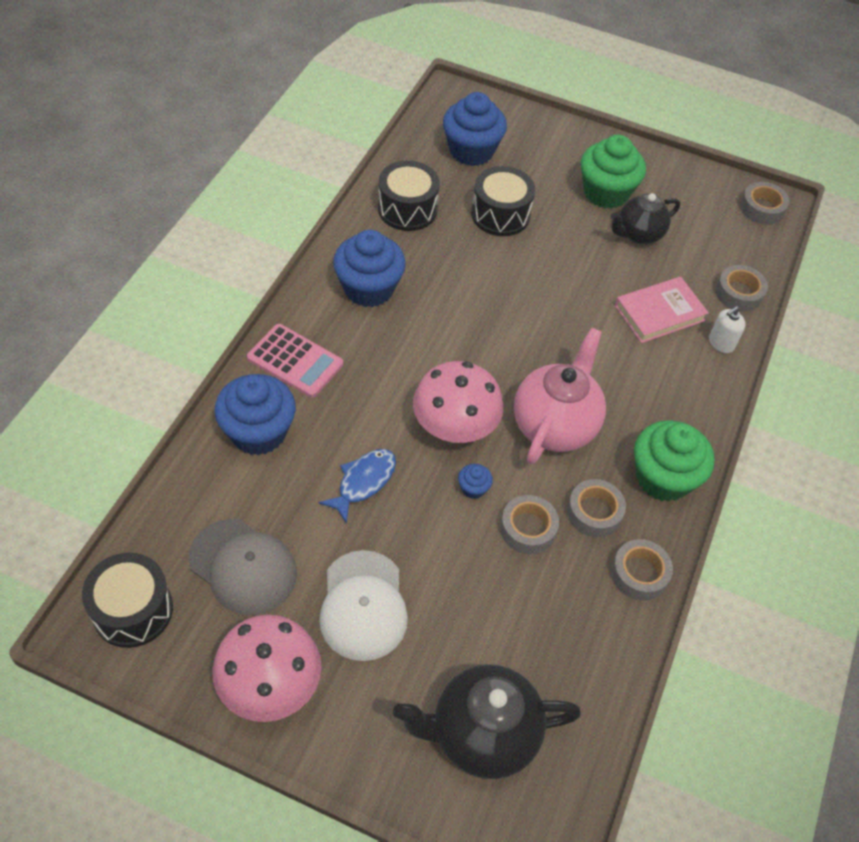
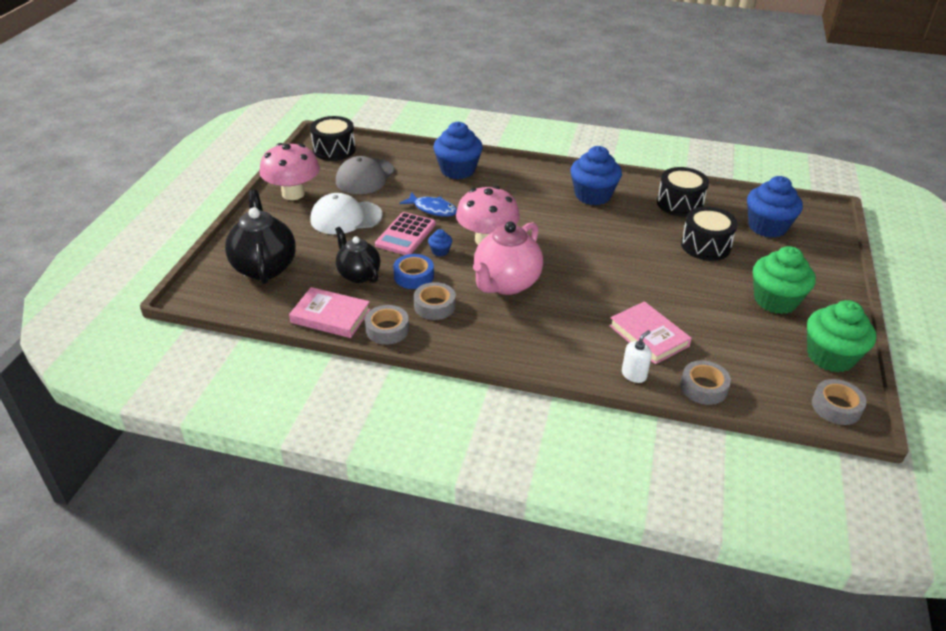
camera: 85 degrees right, 15 degrees down
(295, 361) = (516, 176): pink calculator -> pink calculator (405, 234)
(528, 528) = (414, 276): grey tape -> blue tape
(554, 425) = (506, 284): pink teapot -> pink teapot turned 105 degrees clockwise
(608, 642) = (330, 316): none -> pink book
(638, 234) = (736, 321): black teapot -> black teapot (358, 274)
(663, 478) = (476, 340): green cupcake -> green cupcake (830, 356)
(721, 343) = (634, 375): white soap dispenser -> white soap dispenser turned 90 degrees clockwise

